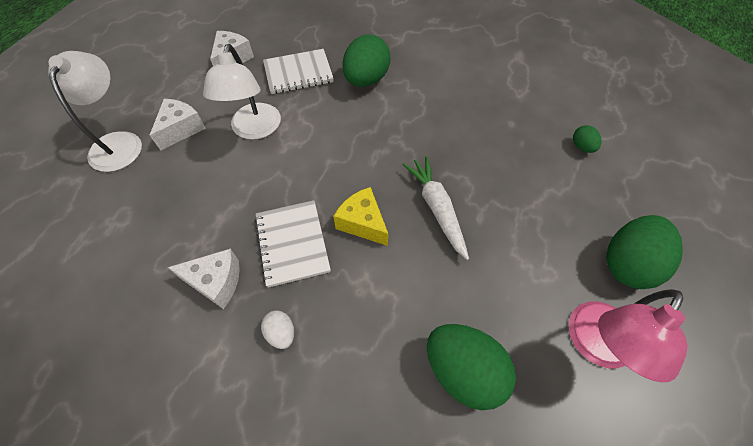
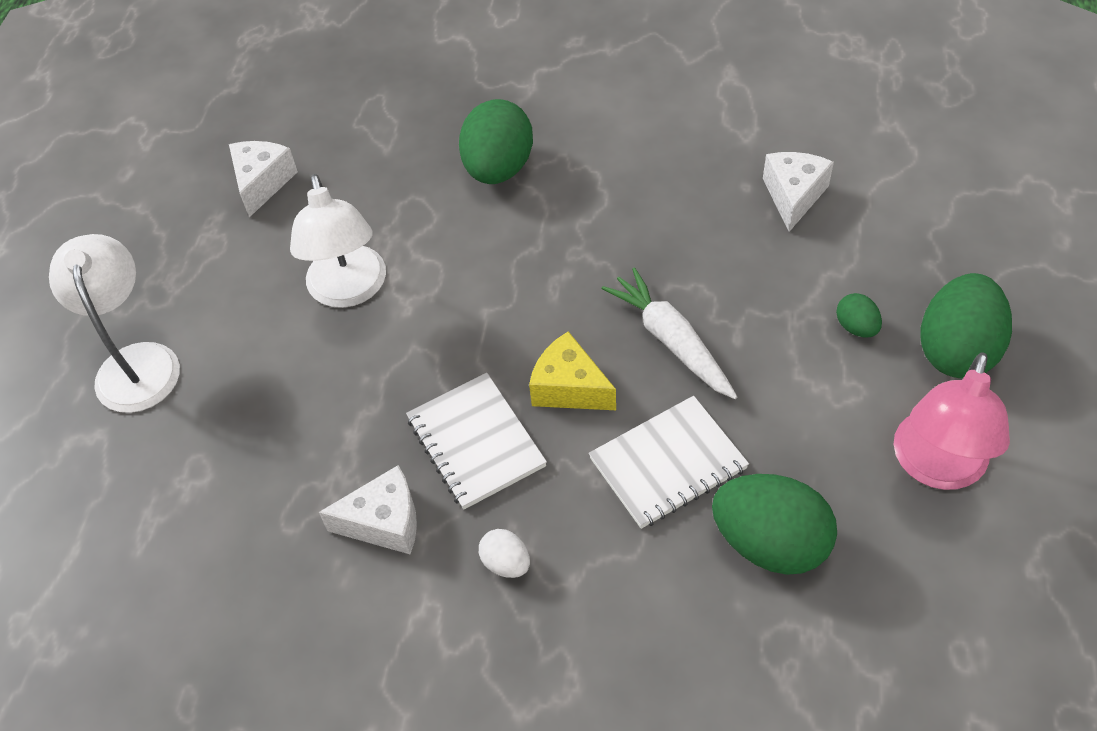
camera: 10 degrees left, 5 degrees down
(181, 129) = (229, 317): white cheese -> white cheese (793, 196)
(298, 73) = (383, 182): white notebook -> white notebook (668, 464)
(582, 147) = (859, 198): green egg -> green egg (856, 327)

